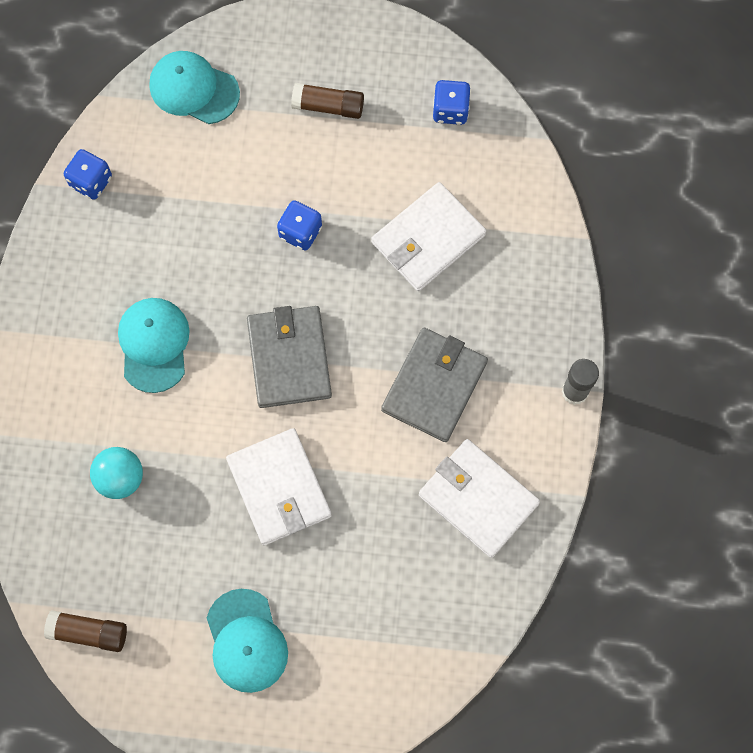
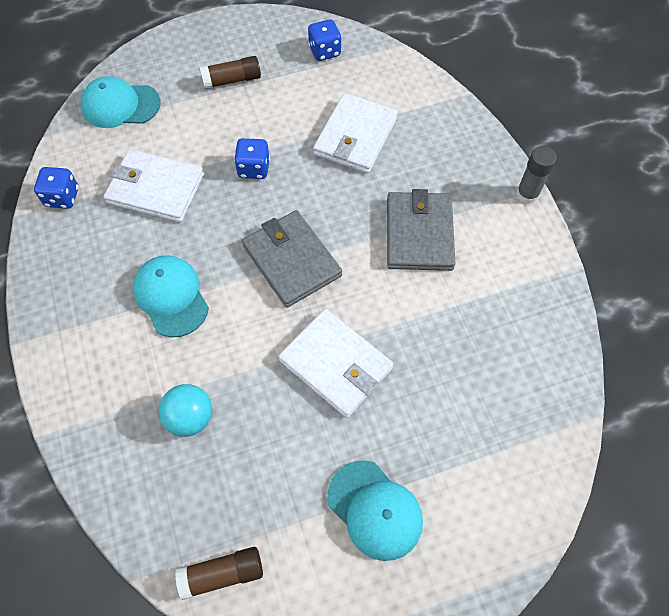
camera: 25 degrees left, 10 degrees down
(478, 499) = (503, 302): white wallet -> white wallet (155, 189)

